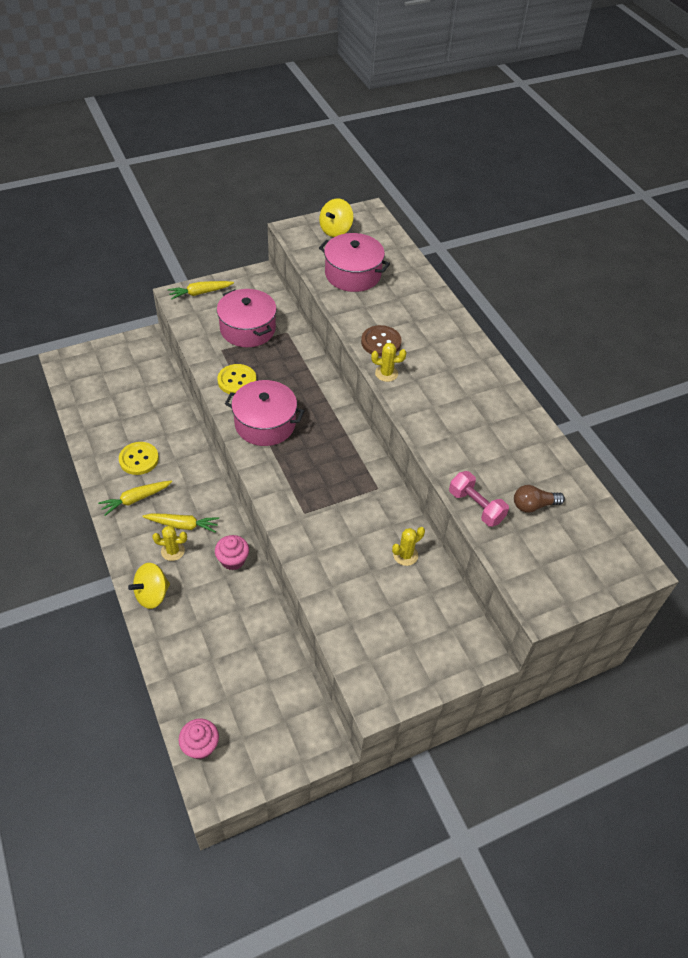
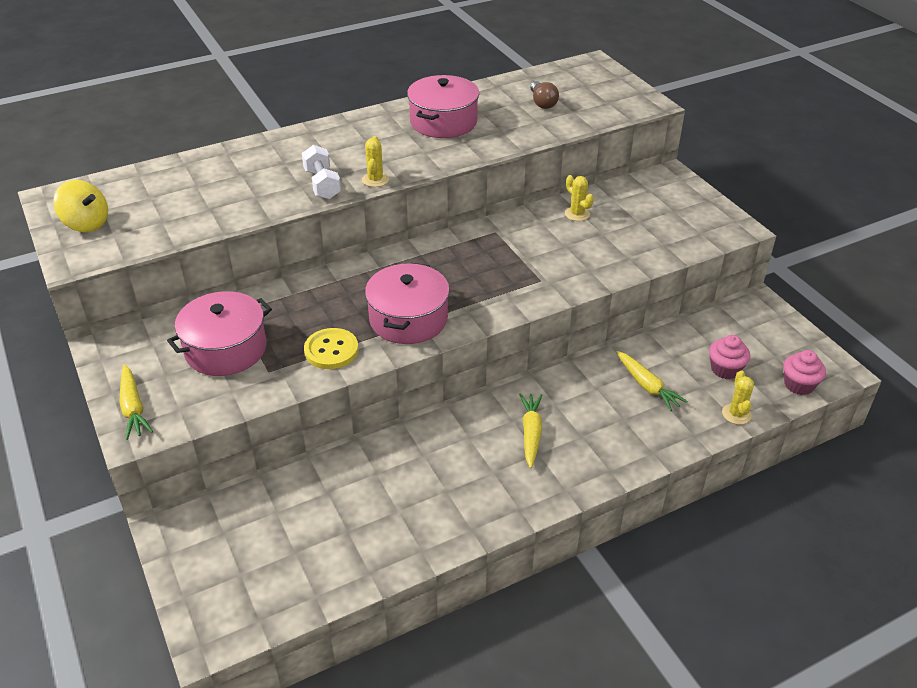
camera: 90 degrees left, 10 degrees down
(135, 499) = (497, 487): yellow carrot -> yellow carrot (647, 386)
(139, 459) = (426, 495): yellow button -> none
(152, 594) = (638, 448): yellow spinning top -> none
(173, 551) = (572, 437): yellow cactus -> yellow cactus (736, 414)
(233, 560) = (572, 383): pink cupcake -> pink cupcake (725, 369)
(353, 274) = (189, 207): pink pot -> pink pot (443, 122)
(381, 342) = (322, 184): brown button -> white dumbbell
(476, 506) = (552, 130): pink dumbbell -> none

